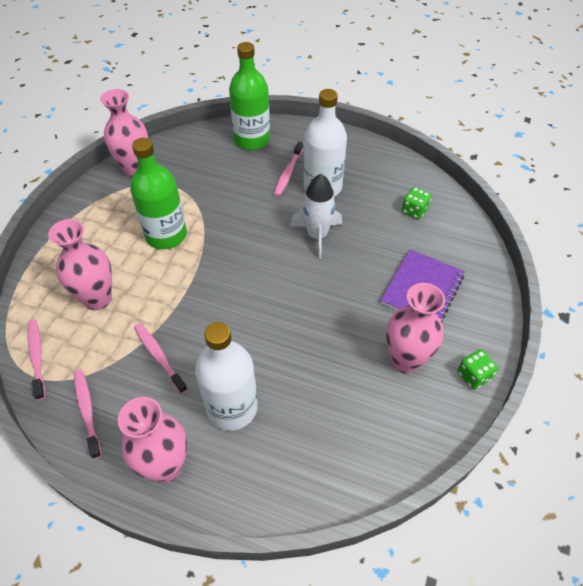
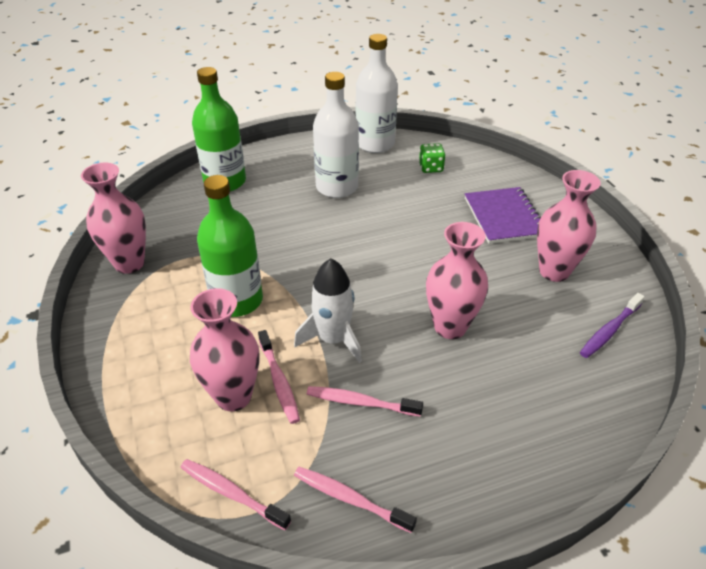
camera: 40 degrees left, 10 degrees down
(166, 466) = (482, 484): pink vase -> pink vase (450, 327)
(232, 407) = (475, 395): white bottle -> white bottle (375, 144)
(288, 173) = (293, 191): pink toothbrush -> pink toothbrush (279, 381)
(317, 235) = (378, 224): white rocket -> white rocket (333, 339)
(388, 437) = (609, 330): none -> purple toothbrush
(473, 376) = (608, 252): green dice -> none

